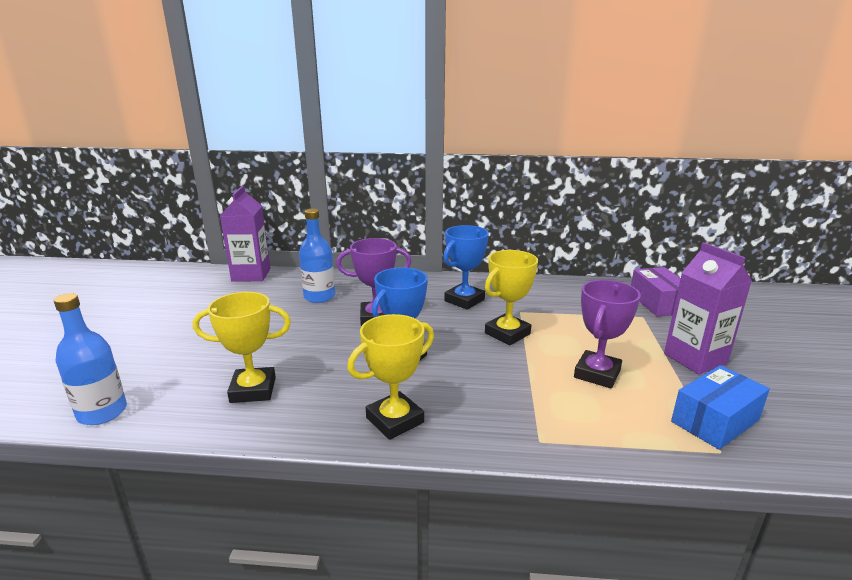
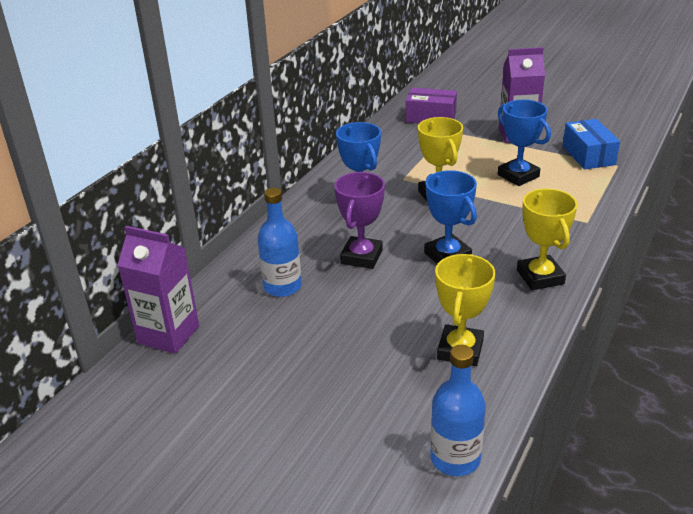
camera: 65 degrees left, 10 degrees up
(597, 374) = (518, 176): purple trophy -> blue trophy

